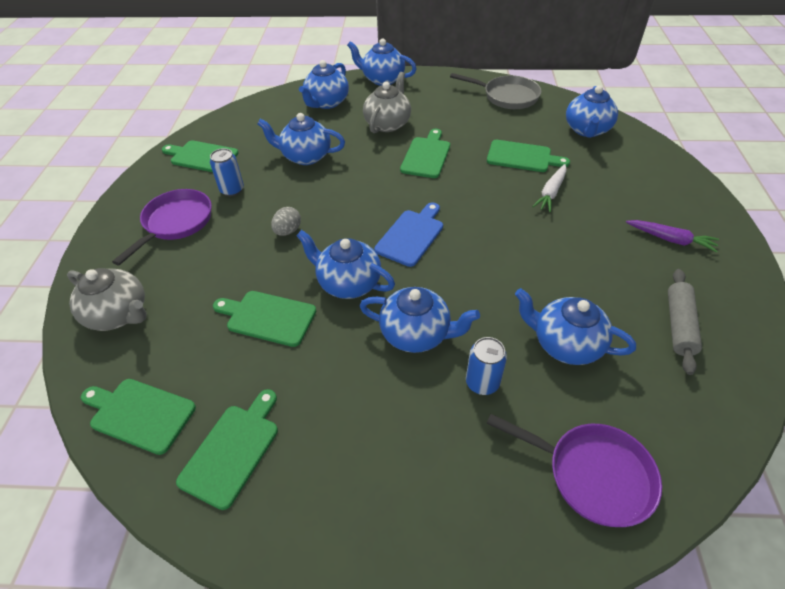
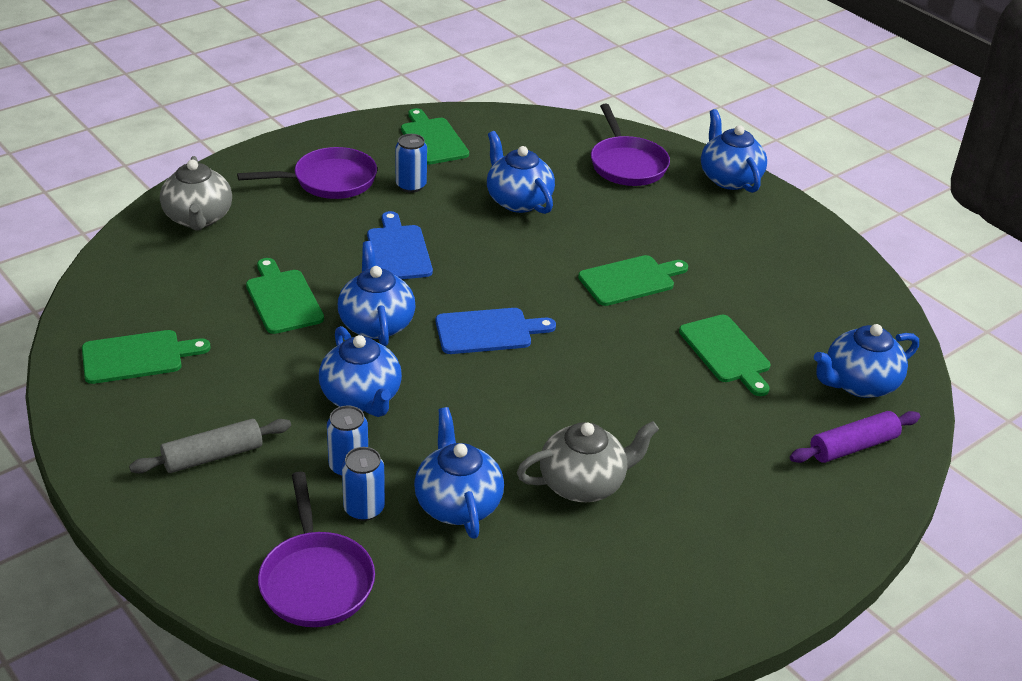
camera: 45 degrees right, 10 degrees down
(139, 414) = (121, 290): green cutting board -> none
(288, 231) = (398, 250): grey egg -> blue cutting board
(326, 103) = (626, 164): blue teapot -> purple pan
(388, 123) = (650, 225): grey teapot -> grey teapot (583, 483)
(507, 96) = (837, 288): grey pan -> none
(534, 399) = (364, 509): none -> blue can
(551, 193) = (687, 401): white carrot -> none
(634, 158) = (853, 447): none -> purple rolling pin
(670, 239) = (723, 530): purple carrot -> none
(678, 325) = (580, 581): grey rolling pin -> grey rolling pin (213, 456)

